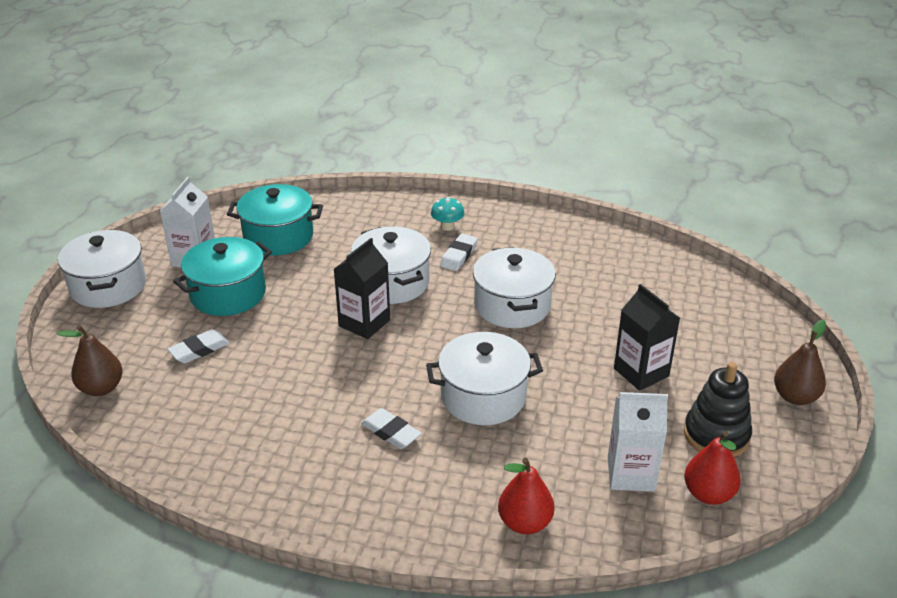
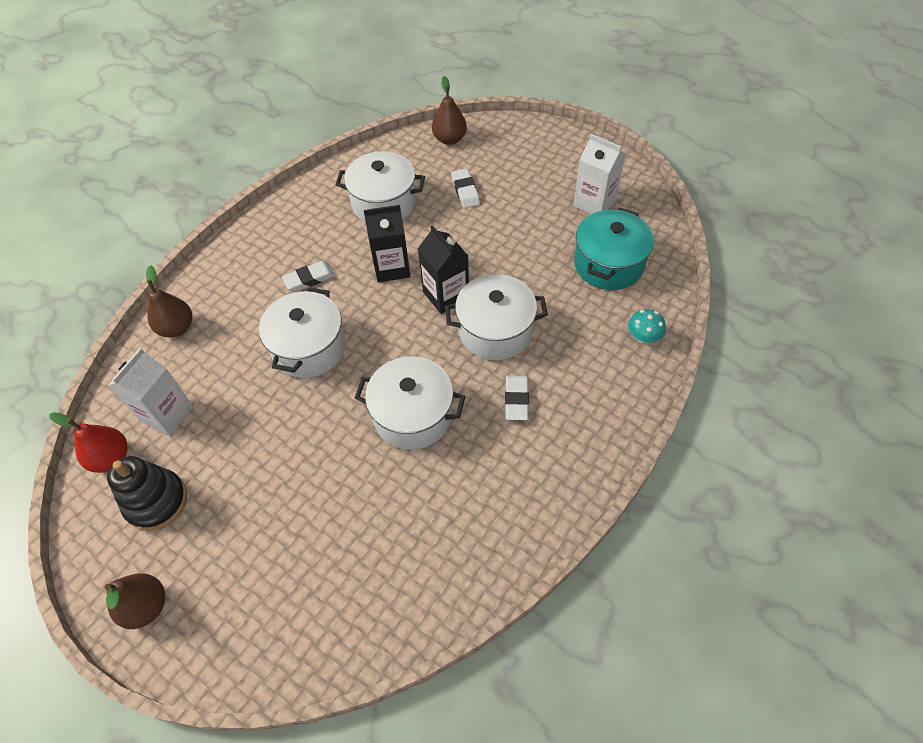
camera: 115 degrees right, 20 degrees up
(108, 286) = (574, 150): white pot -> white pot (384, 203)
(228, 294) = (531, 217): turquoise pot -> none
(447, 226) = (575, 407): turquoise mushroom -> turquoise mushroom (643, 337)
(459, 255) = (516, 399): white eraser -> white eraser turned 45 degrees clockwise
(525, 523) = (177, 328): red pear -> brown pear
(641, 372) = (262, 482): black carton -> black carton (392, 267)

